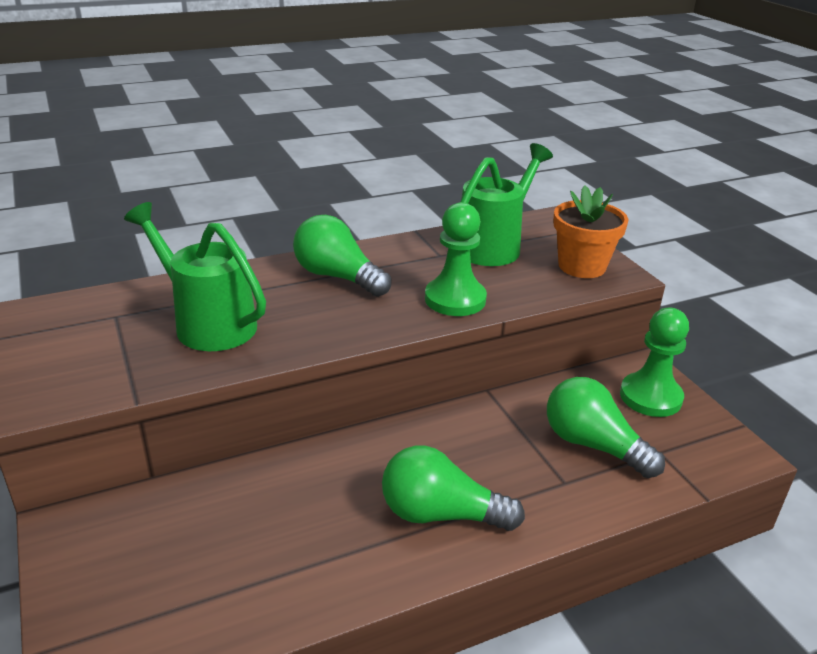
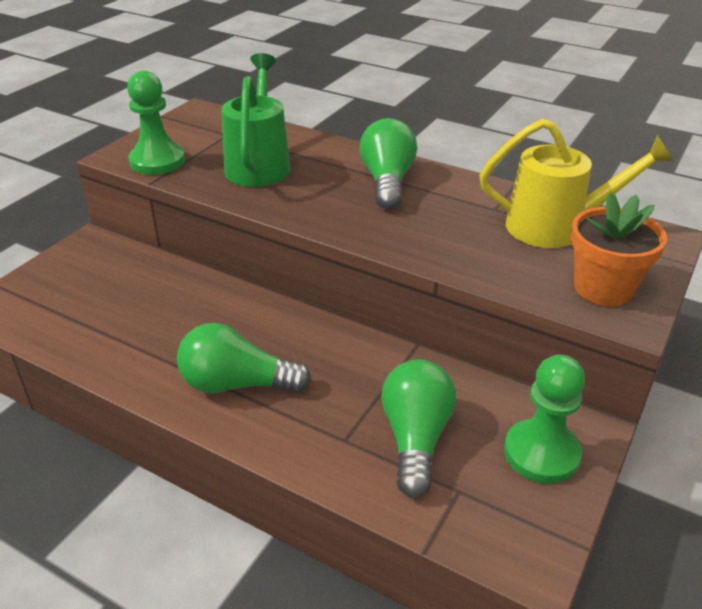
camera: 55 degrees right, 5 degrees up
(441, 514) = (237, 384): green light bulb -> green light bulb turned 60 degrees counterclockwise
(455, 299) = (433, 243): green pawn -> green pawn (157, 161)
(494, 245) = (557, 227): green watering can -> yellow watering can

